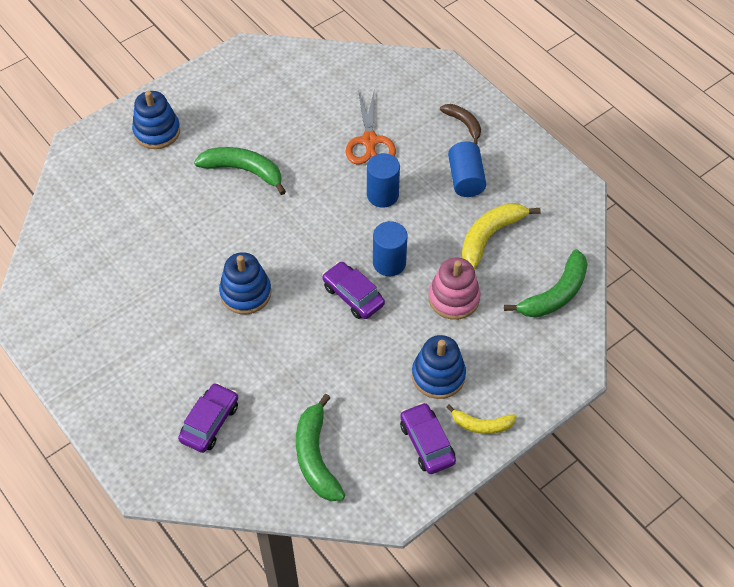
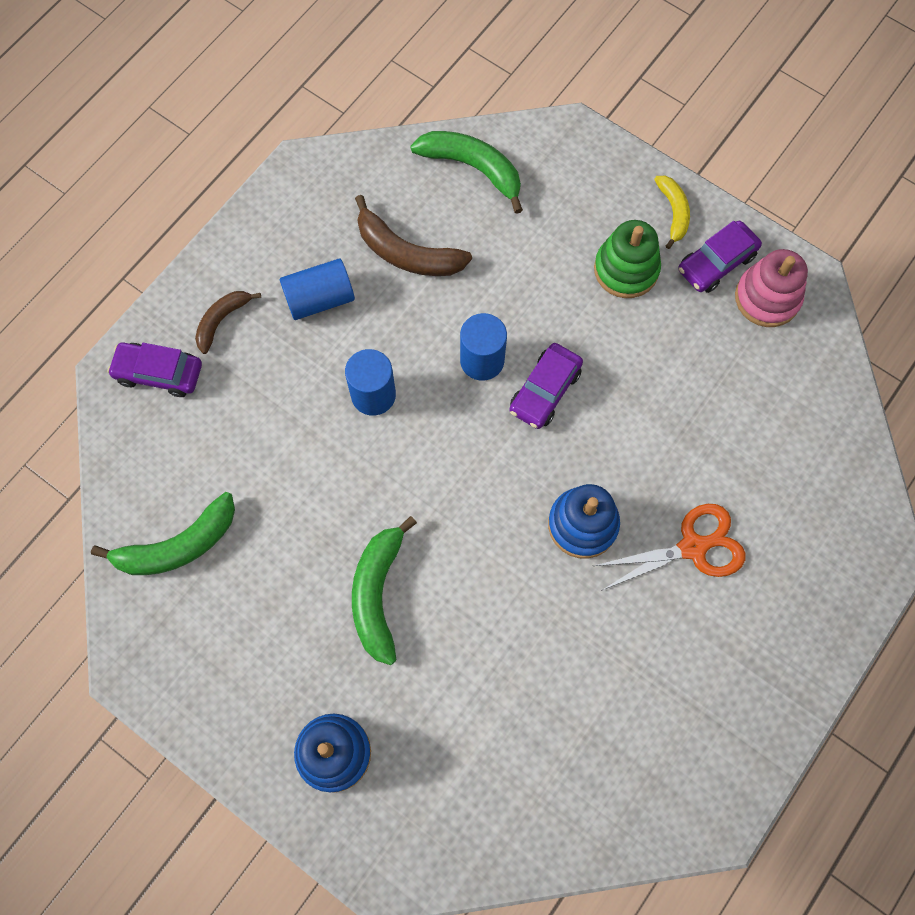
camera: 105 degrees left, 15 degrees up
(210, 422) = (780, 507): purple car -> purple car (159, 373)
(316, 456) = (777, 374): green banana -> green banana (178, 545)
(370, 141) = (282, 435): orange scissors -> orange scissors (693, 547)
(438, 375) = (626, 269): blue stacking toy -> green stacking toy
(453, 298) = (512, 275): pink stacking toy -> pink stacking toy (767, 298)
(490, 236) = (406, 253): yellow banana -> brown banana

